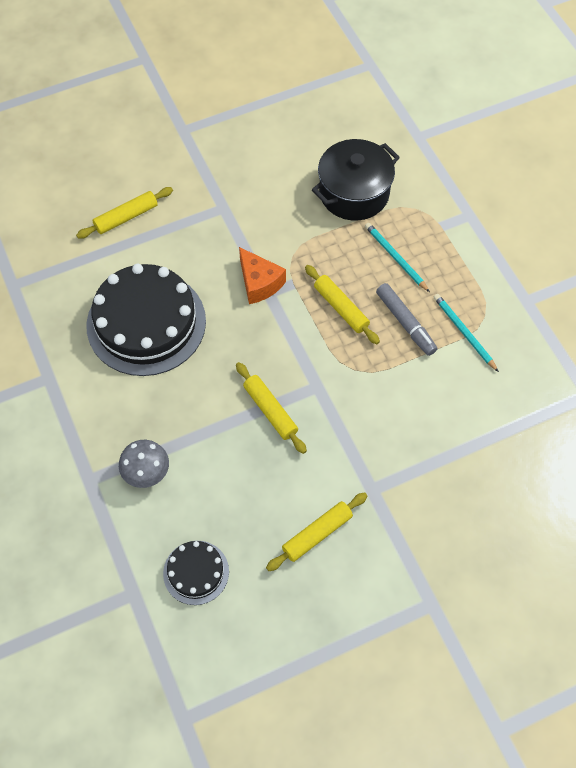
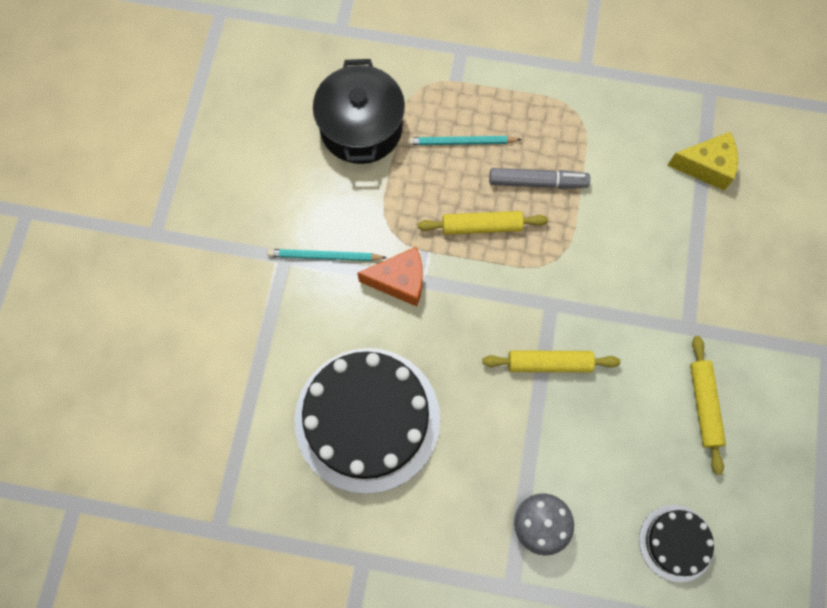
camera: 55 degrees left, 10 degrees up
(126, 217) = (221, 359): yellow rolling pin -> none
(464, 332) = (582, 141): turquoise pencil -> turquoise pencil (324, 256)
(517, 429) = (706, 166): none -> yellow cheese

